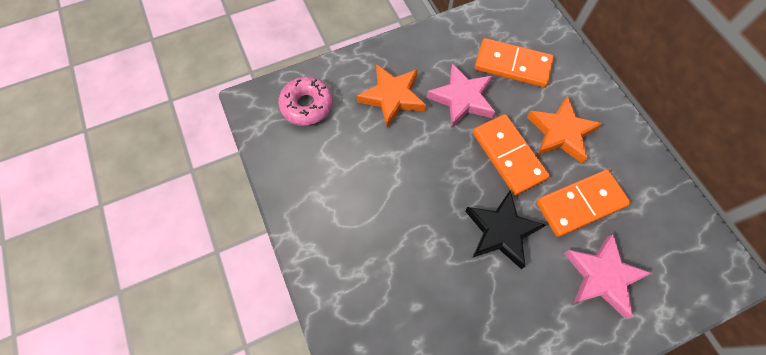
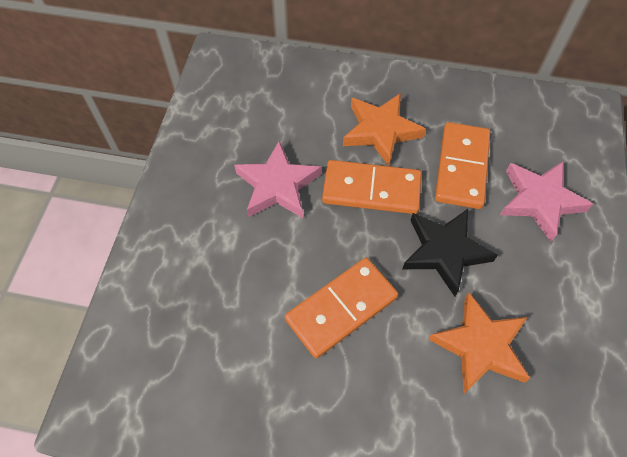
camera: 55 degrees left, 5 degrees down
(307, 105) = (151, 347): pink donut -> none
(392, 97) = (220, 249): orange star -> orange star (480, 346)
(512, 65) = (277, 117): orange domino -> orange domino (341, 308)

